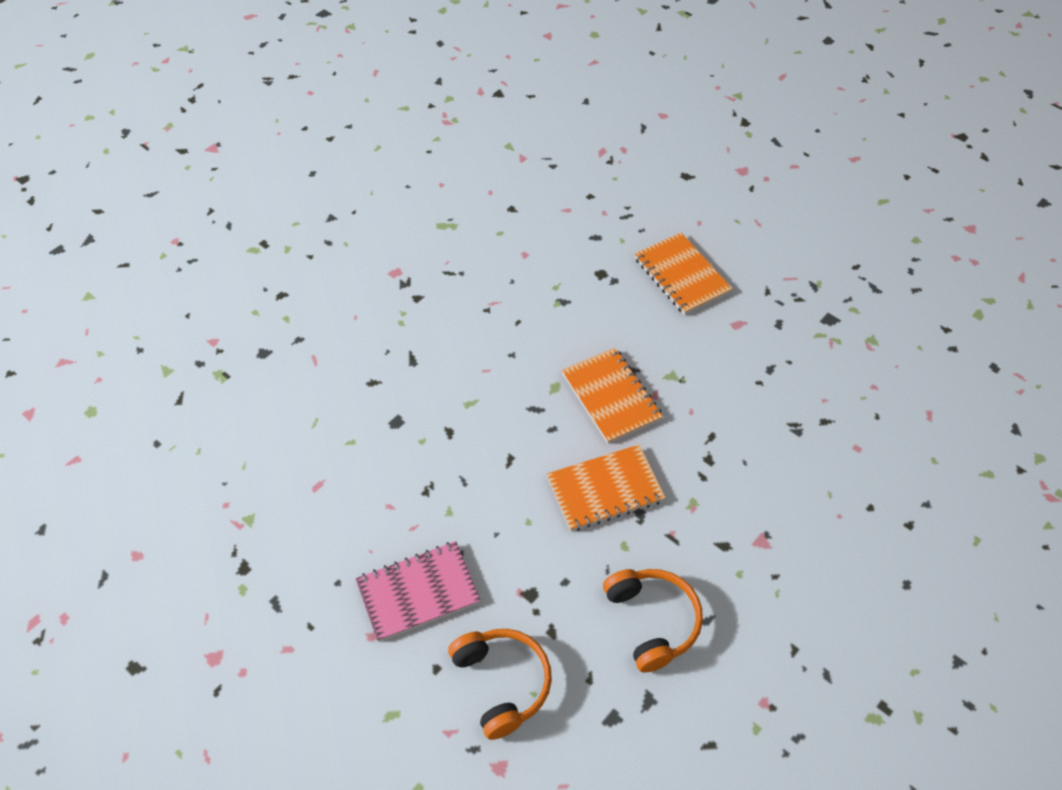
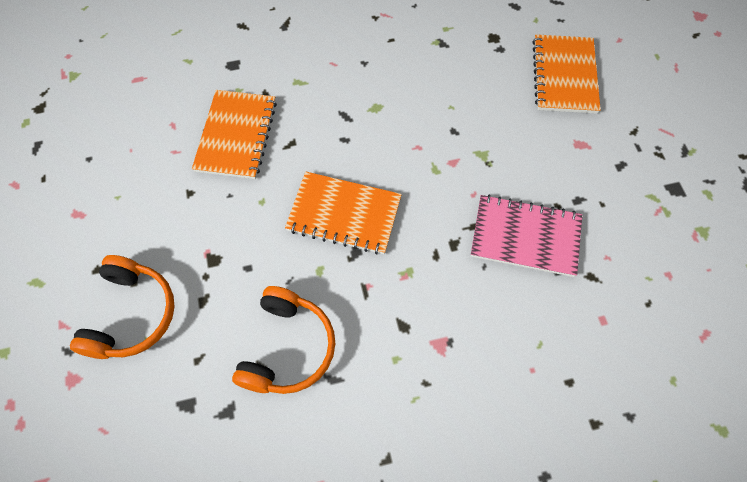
camera: 35 degrees right, 10 degrees up
(418, 592) = (135, 203): pink notebook -> pink notebook (525, 237)
(611, 397) = (415, 142): orange notebook -> orange notebook (236, 136)

